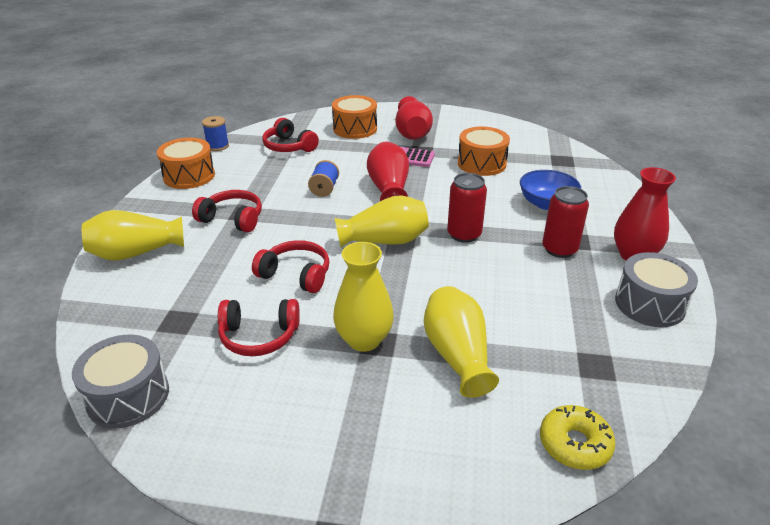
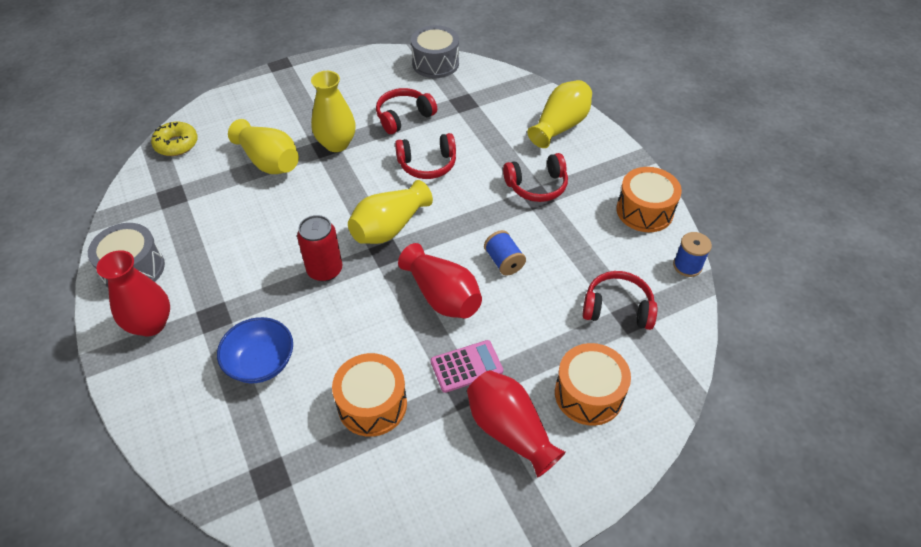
camera: 145 degrees right, 15 degrees up
(559, 249) = (226, 296): red can -> none

